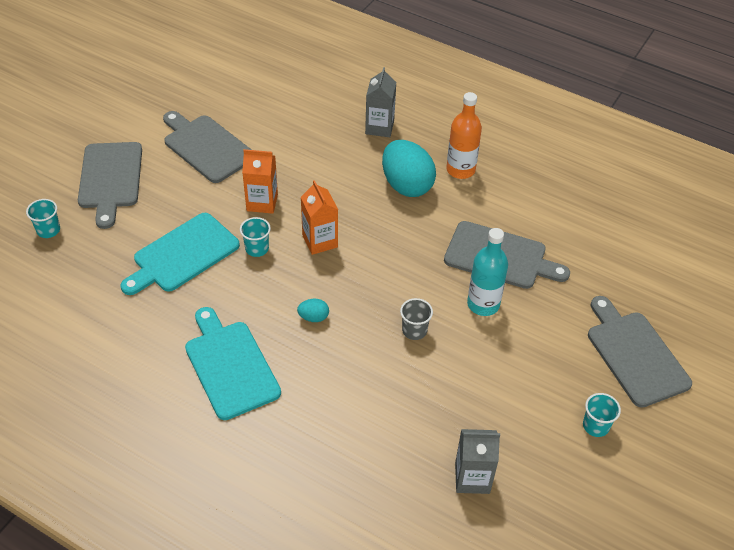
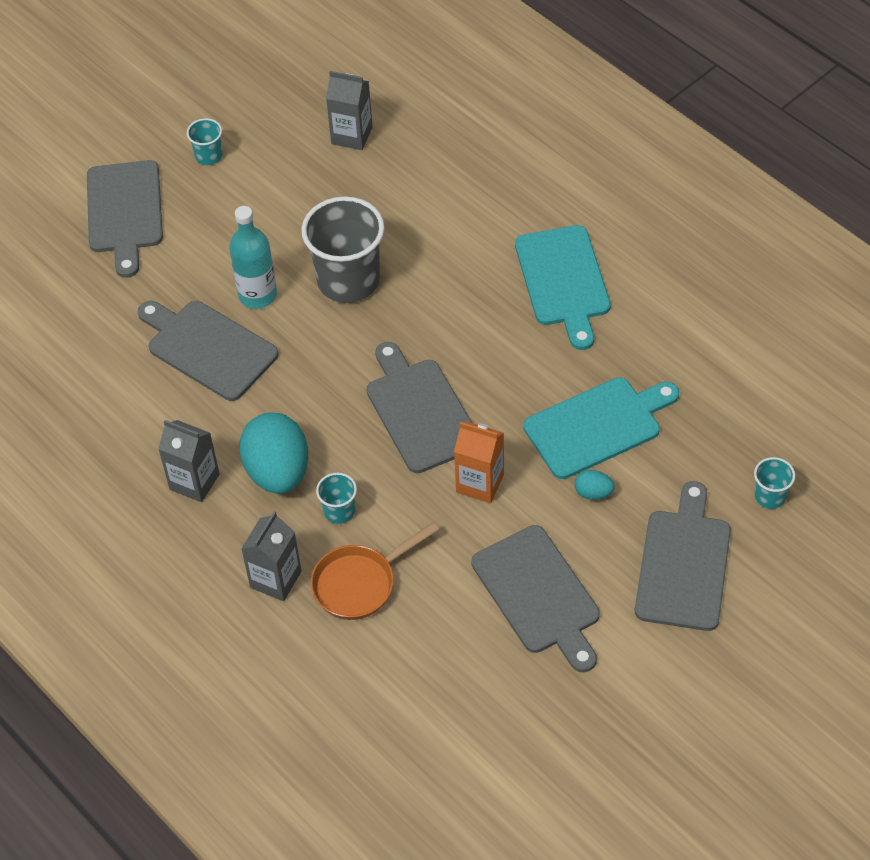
camera: 160 degrees left, 5 degrees up
(257, 248) = (502, 416): turquoise cup -> turquoise cup (339, 511)
(313, 317) = (457, 316): turquoise egg -> turquoise egg (593, 493)
(320, 241) = (420, 411): orange carton -> grey cutting board
(325, 134) = (360, 583): none -> orange pan
(414, 330) = (348, 280): grey cup -> grey cup, size x2.17
(460, 170) = (194, 482): orange bottle -> grey carton

